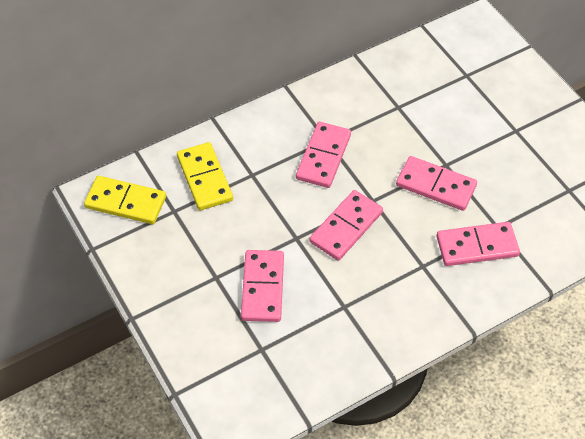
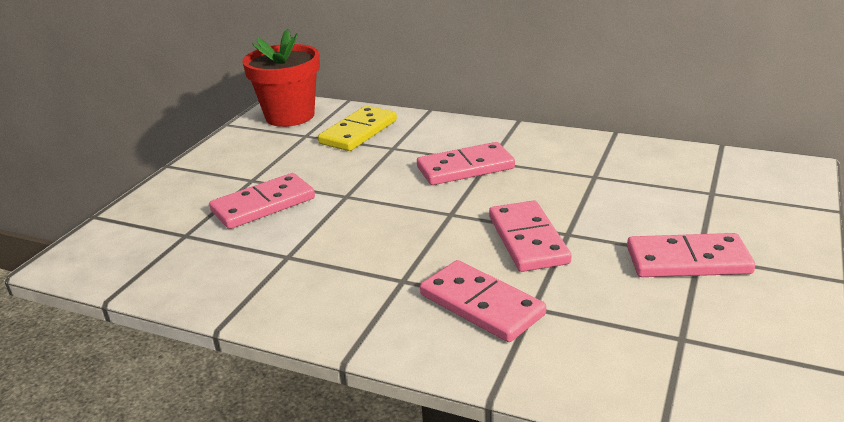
camera: 55 degrees right, 25 degrees down
(126, 202) = (290, 116): yellow domino -> red flower pot
(346, 227) = (394, 214): pink domino -> pink domino (688, 261)

